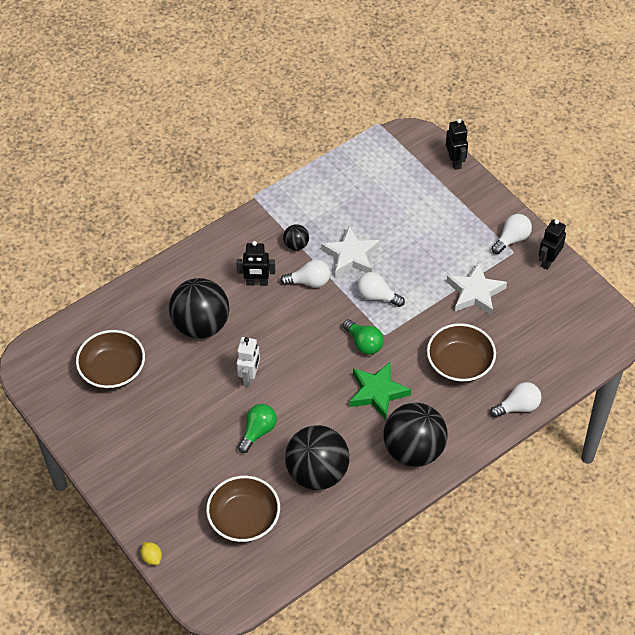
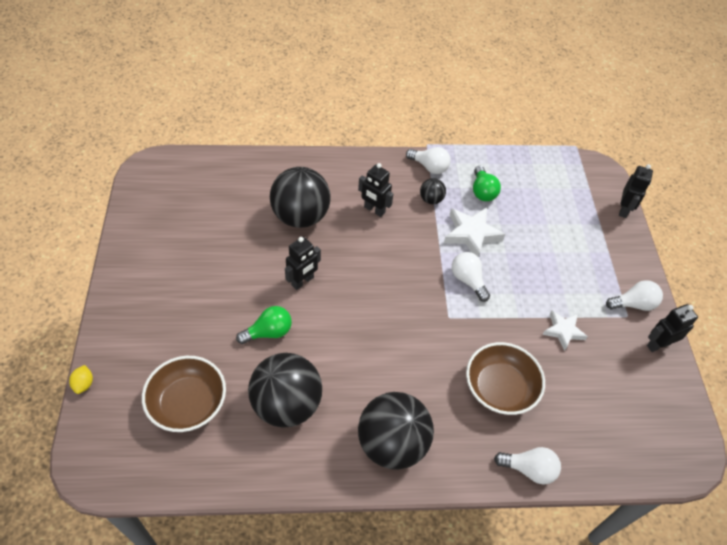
camera: 30 degrees right, 0 degrees up
(113, 370) = (202, 210): brown bowl -> none
(249, 377) = (302, 281): white robot -> black robot
(309, 282) = (418, 234): white light bulb -> white light bulb (429, 167)
(364, 343) = (424, 313): green light bulb -> green light bulb (482, 191)
(377, 392) = (401, 365): green star -> none
(475, 292) = (563, 331): white star -> white star, size x0.65

